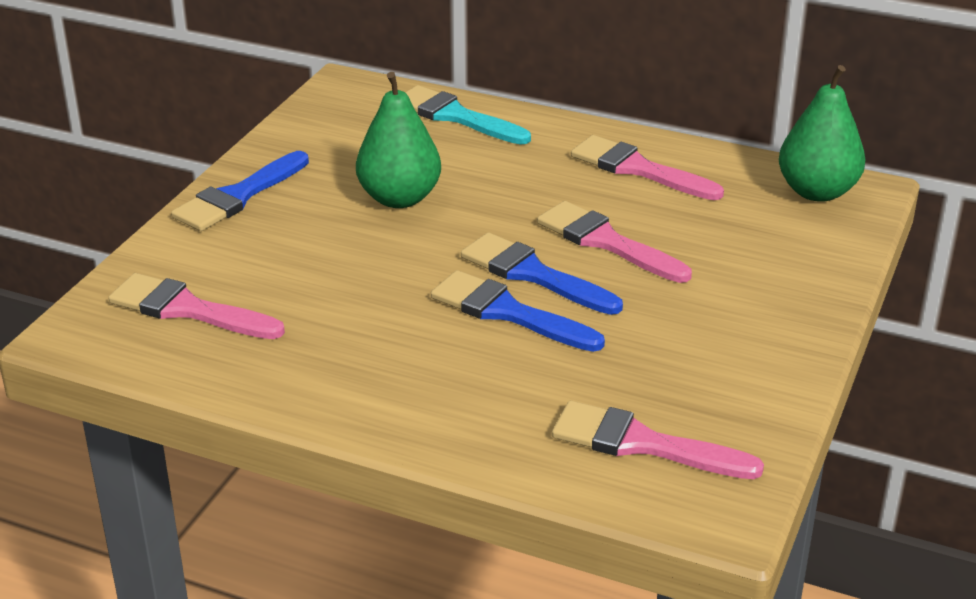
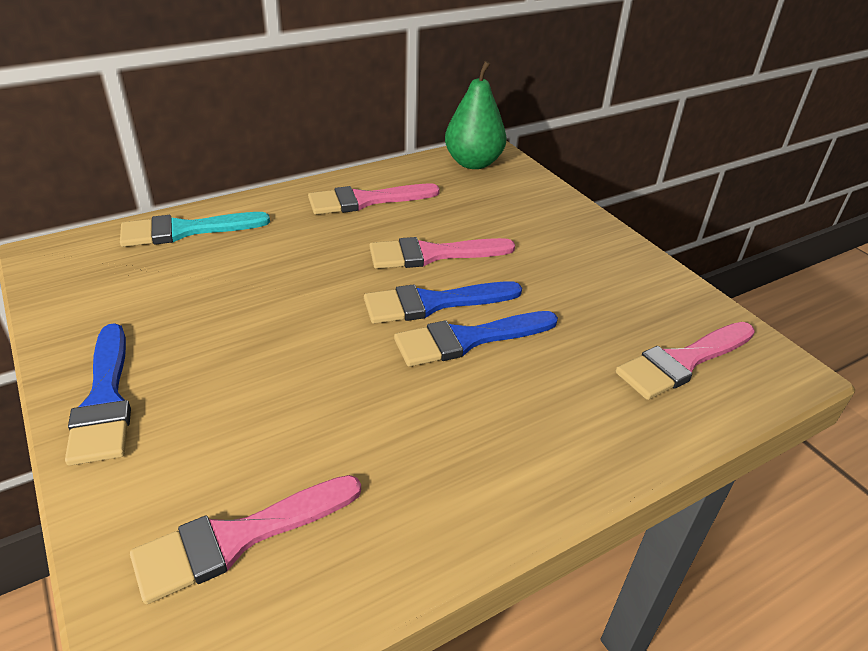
camera: 55 degrees left, 5 degrees up
(399, 198) = (250, 311): green pear -> none

